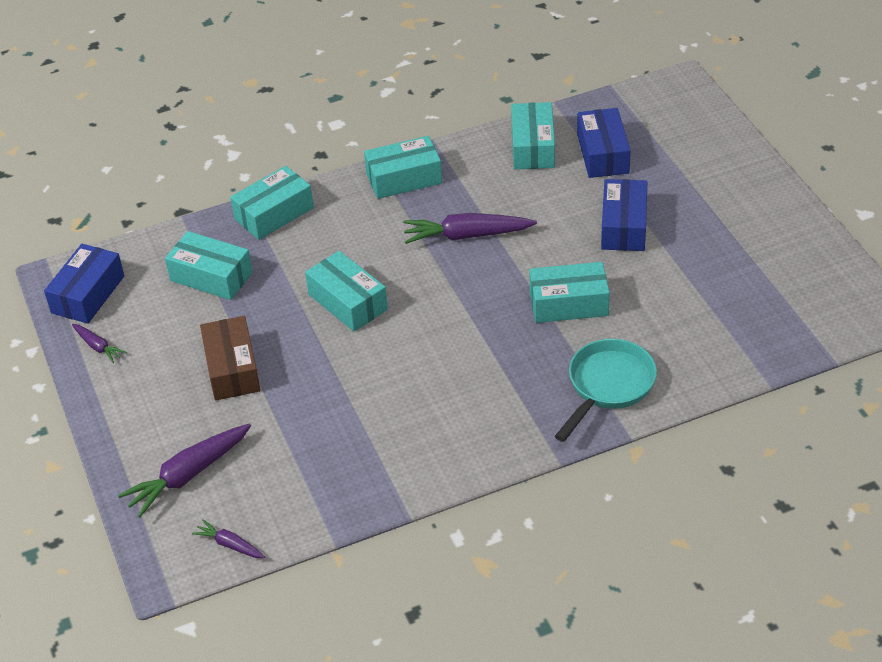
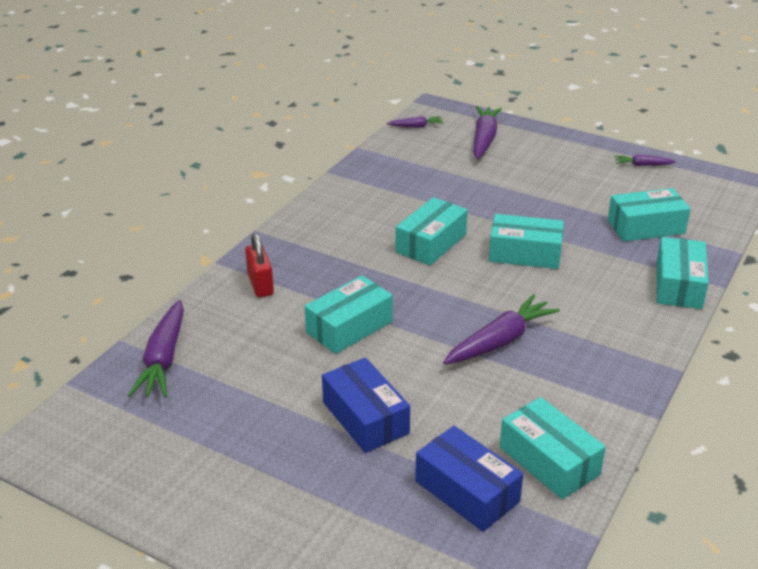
camera: 140 degrees right, 10 degrees down
(88, 294) = (703, 184): blue box -> none
(232, 369) = (541, 188): brown box -> none
(404, 178) = (623, 364): turquoise box -> turquoise box (431, 243)
(608, 386) = (260, 284): turquoise pan -> red padlock
(743, 347) = (164, 359): none -> purple carrot

